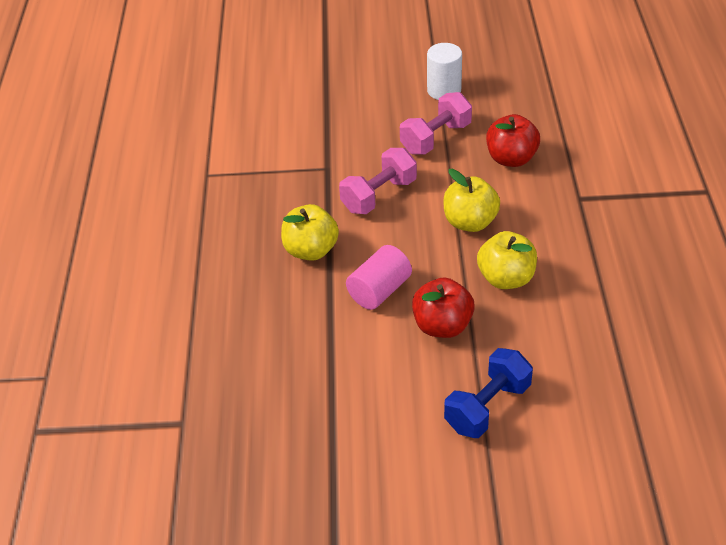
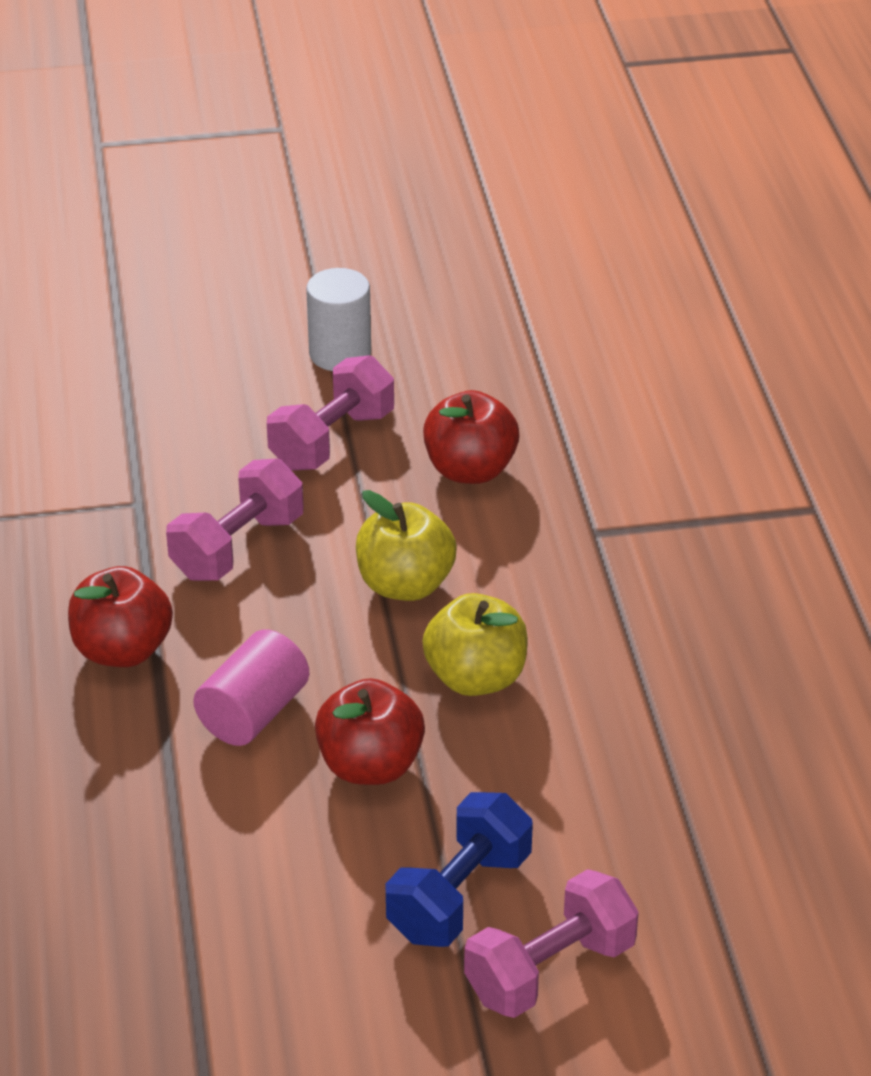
camera: 10 degrees left, 5 degrees down
(311, 250) = (122, 650): yellow apple -> red apple
(537, 456) = (550, 970): none -> pink dumbbell

